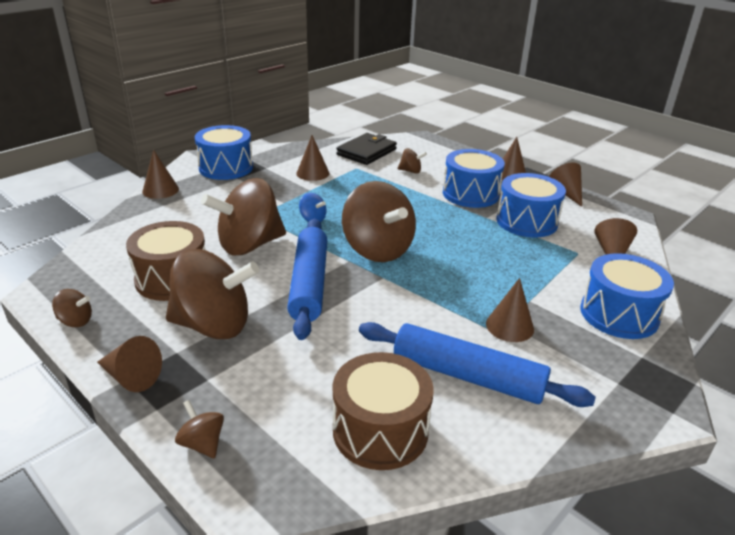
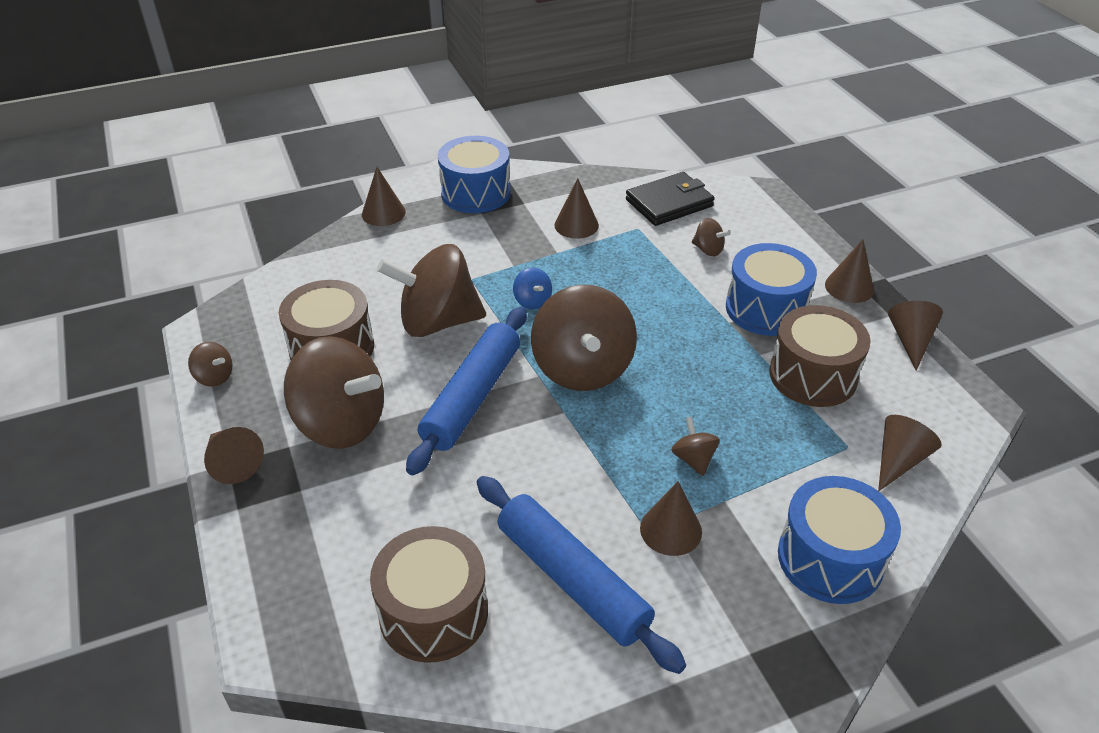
camera: 25 degrees right, 10 degrees up
(202, 443) = (258, 563): brown spinning top -> brown spinning top (693, 459)
(526, 221) = (813, 375): blue drum -> brown drum

